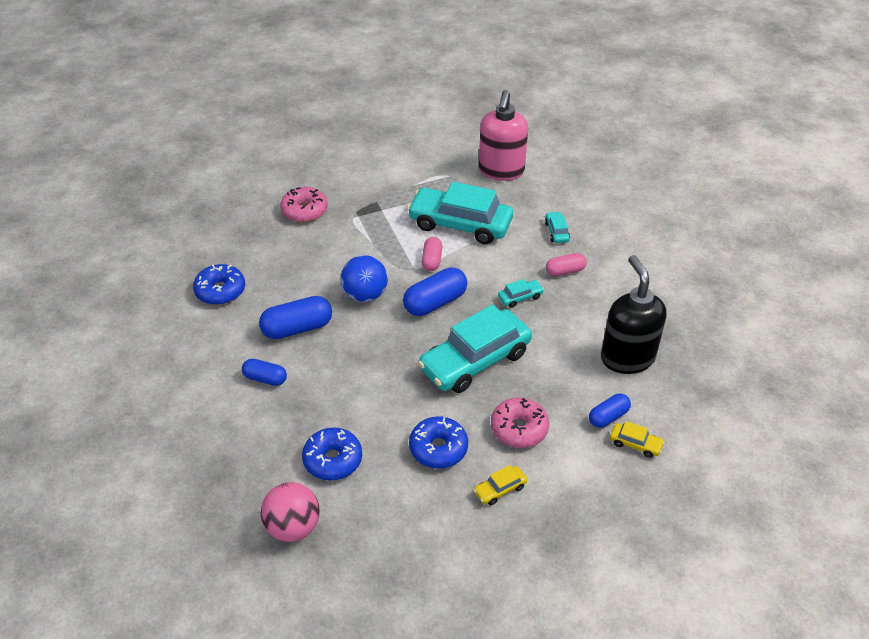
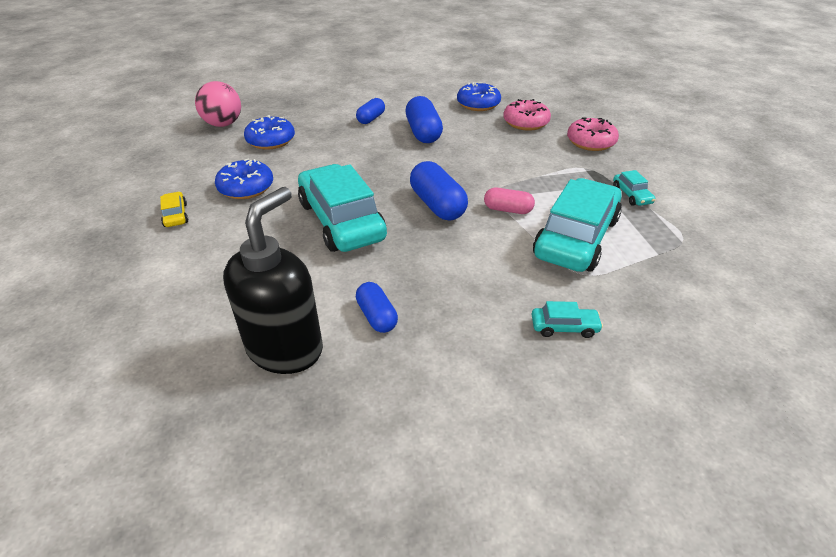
camera: 100 degrees right, 5 degrees down
(365, 295) = (458, 166): blue ball -> none
(501, 171) = (709, 291): pink soap dispenser -> none
(519, 429) = (235, 237): pink donut -> pink donut (525, 123)
(520, 297) = (430, 268): turquoise car -> turquoise car (631, 195)
(565, 271) = (473, 319): pink capsule -> none
(608, 417) = (204, 307): blue capsule -> blue capsule (377, 316)
(627, 357) = (285, 348): black soap dispenser -> black soap dispenser turned 60 degrees counterclockwise
(635, 444) = (150, 322): yellow car -> none

